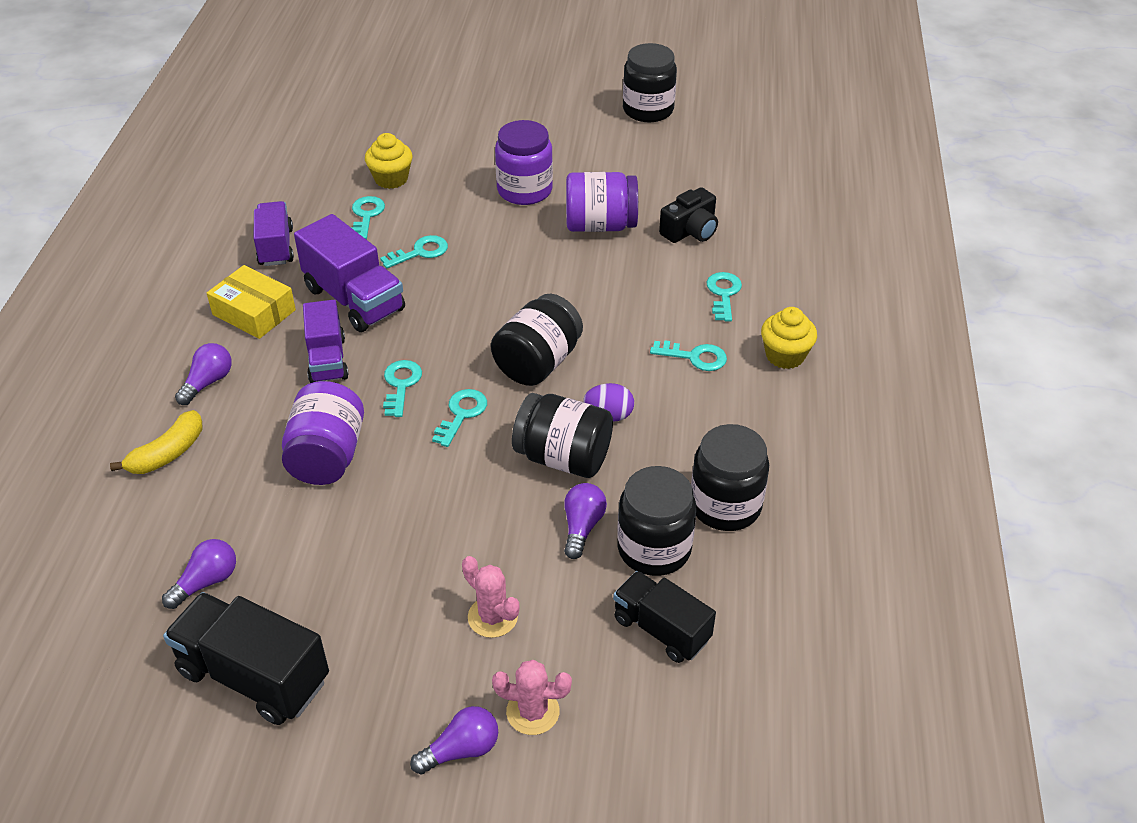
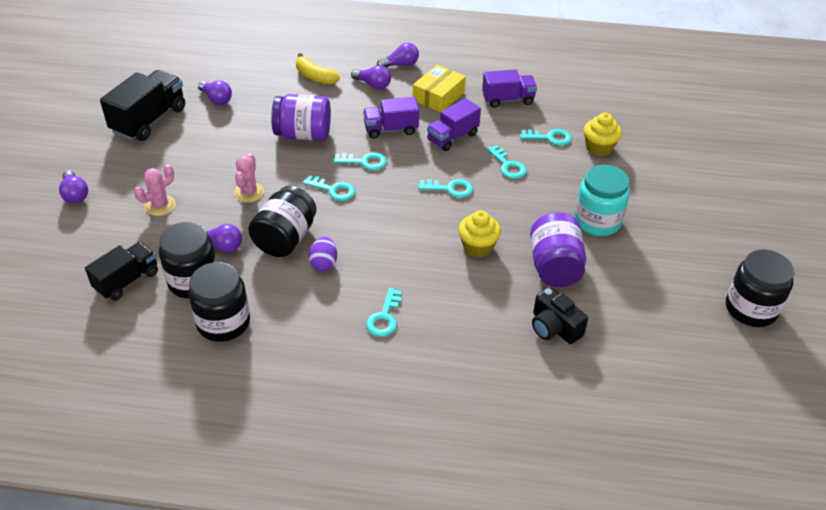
camera: 90 degrees right, 0 degrees up
(160, 353) = (400, 65): none -> purple light bulb
(354, 299) = (452, 137): purple truck -> purple truck, size x0.66
(524, 190) = (597, 221): purple jar -> turquoise jar
(533, 712) = (88, 222): pink cactus -> pink cactus (249, 192)
(538, 363) = (382, 227): black jar -> none
(723, 294) = (465, 343): turquoise key -> turquoise key (450, 189)
(785, 355) = (383, 378): yellow cupcake -> yellow cupcake (478, 247)

